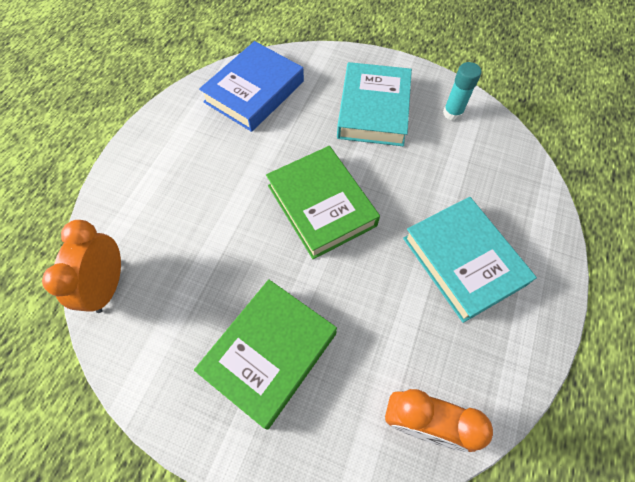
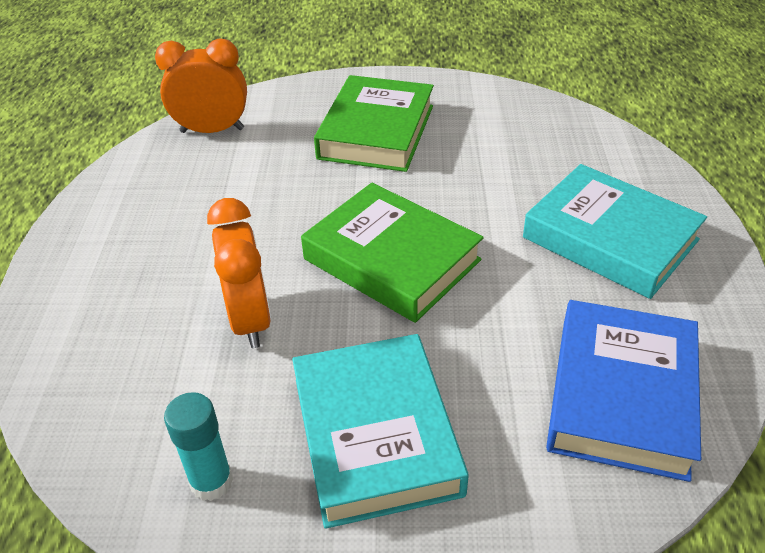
camera: 160 degrees right, 20 degrees down
(108, 286) = (577, 129): orange clock -> orange clock (250, 319)
(463, 261) = (177, 255): turquoise book -> turquoise book (610, 239)

